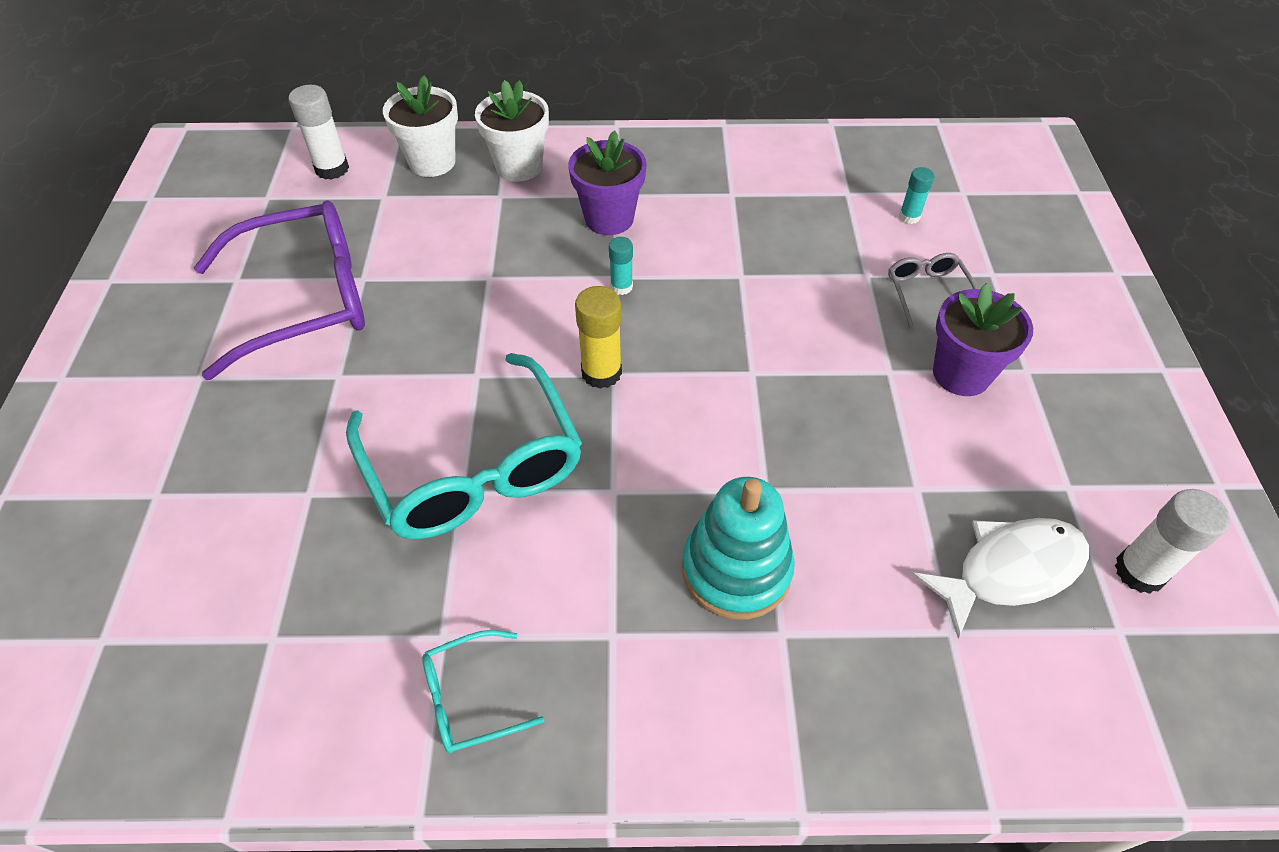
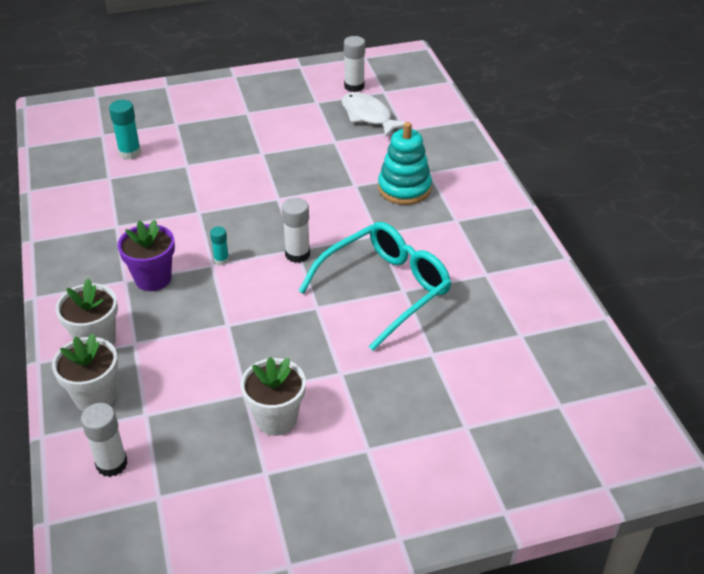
camera: 105 degrees left, 10 degrees down
(304, 300) = (276, 419): purple glasses -> white flower pot
(470, 698) = (509, 256): turquoise glasses -> none
(601, 372) = (297, 254): yellow glue stick -> white glue stick
(909, 217) = (130, 153): turquoise glue stick -> turquoise glue stick, size x1.67
(927, 293) = (197, 143): grey glasses -> none
(961, 374) = (256, 131): purple flower pot -> none

